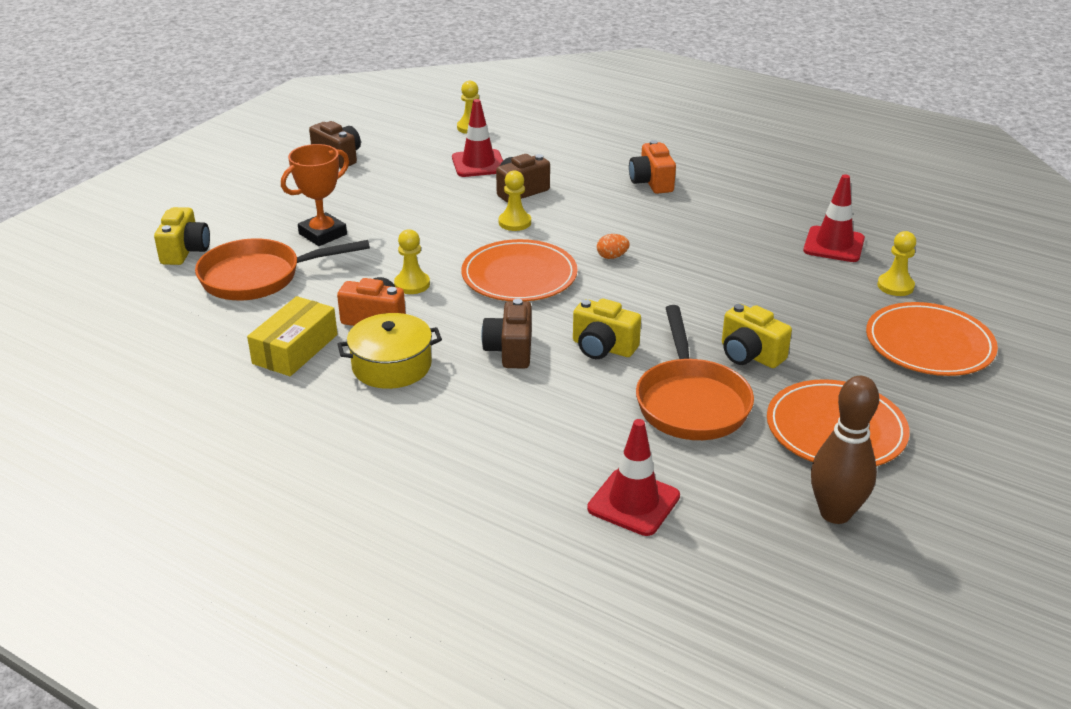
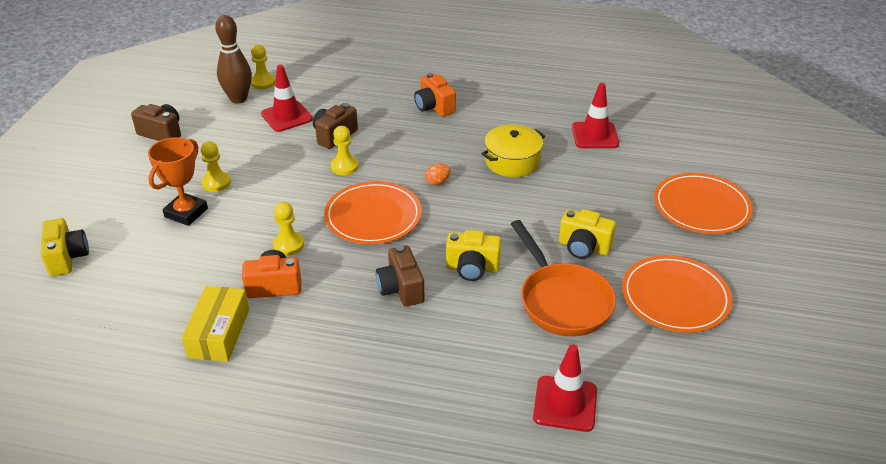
camera: 20 degrees left, 5 degrees up
(259, 277) = (149, 269): orange pan -> none
(391, 366) = (311, 328): yellow pot -> yellow pot (512, 161)
(835, 513) = (710, 370): brown bowling pin -> brown bowling pin (238, 99)
(895, 286) = (654, 162): yellow pawn -> yellow pawn (216, 183)

